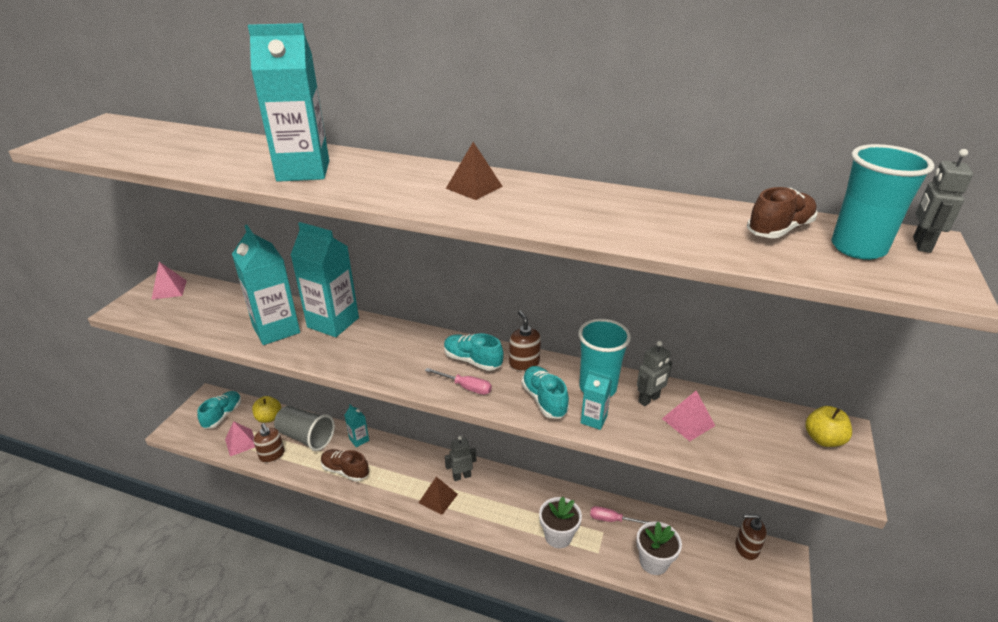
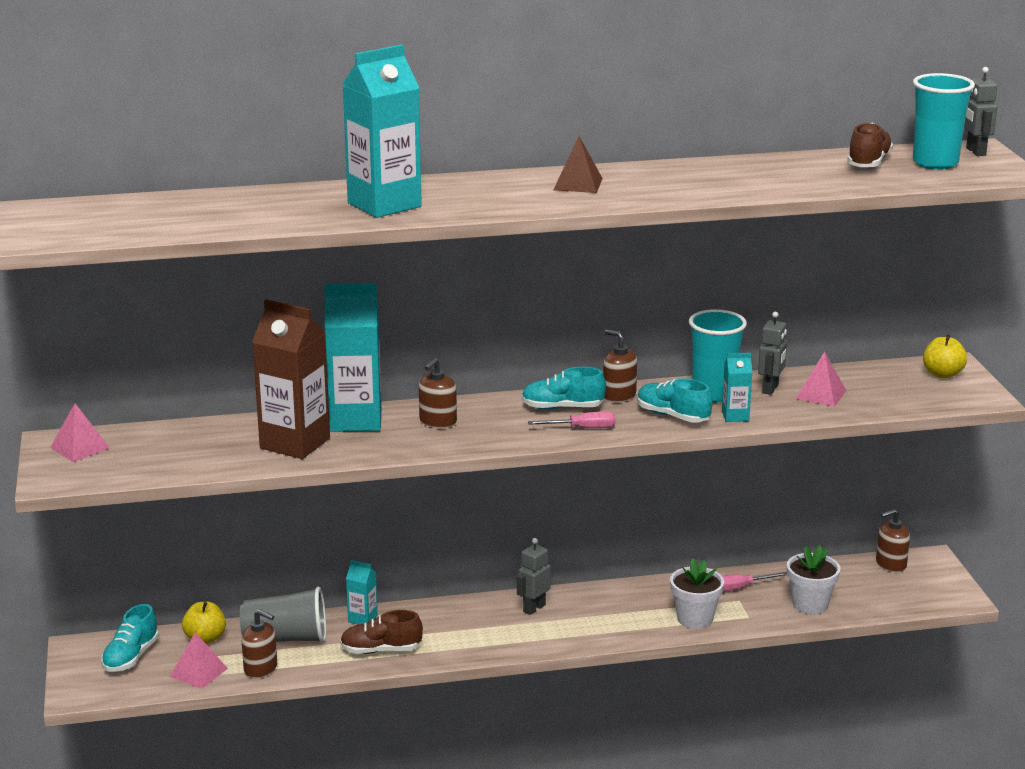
camera: 30 degrees left, 10 degrees down
(223, 415) = (131, 657): turquoise shoe -> turquoise shoe turned 150 degrees counterclockwise
(276, 329) = (295, 443): turquoise carton -> brown carton
(378, 343) = (438, 422): none -> brown soap dispenser
(438, 498) = (526, 635): brown pyramid -> none

